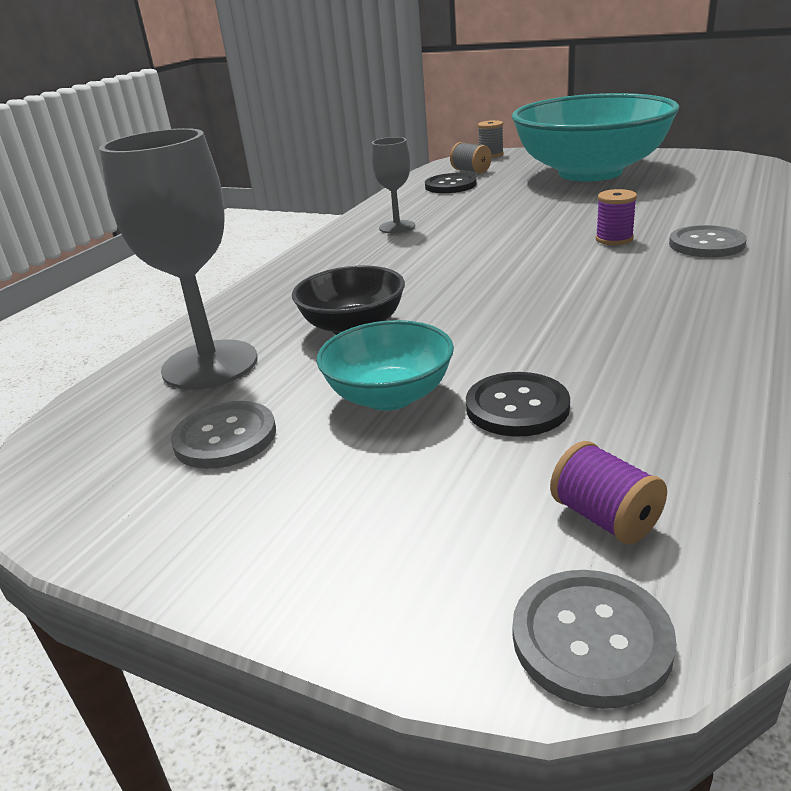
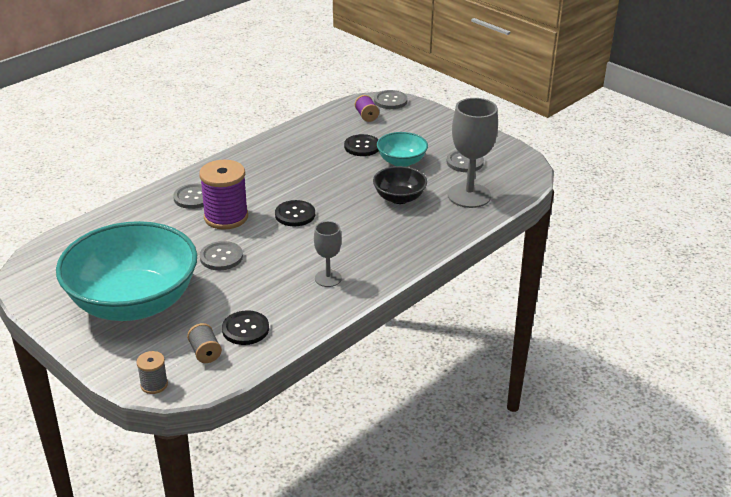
camera: 165 degrees left, 5 degrees up
(514, 265) = (295, 214): none -> black button
(554, 211) = (221, 257): none -> grey button
(614, 239) = (226, 217): purple spool -> purple spool, size x2.02

